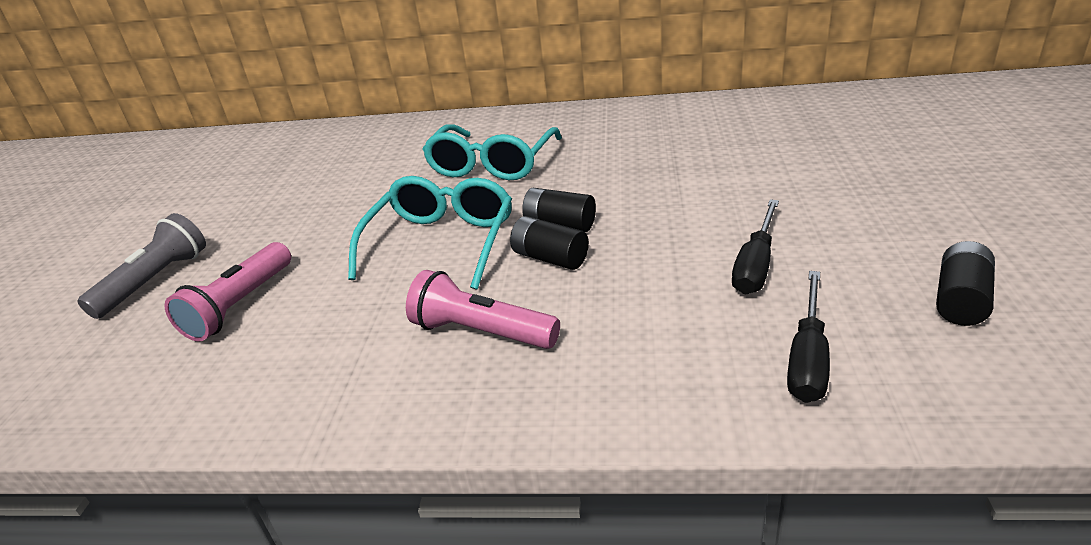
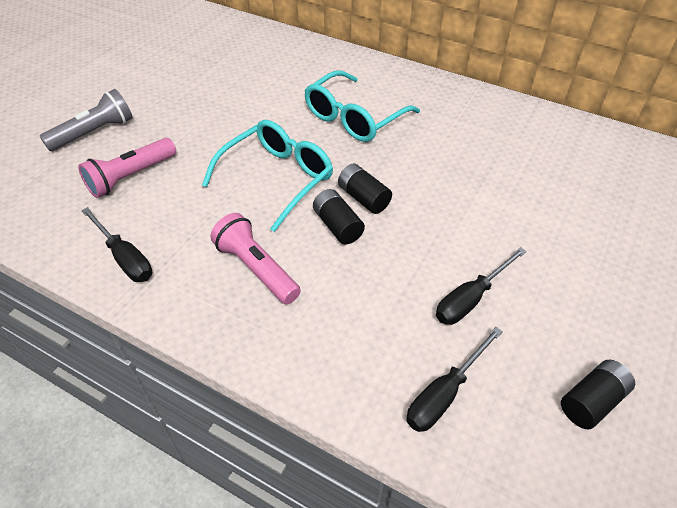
camera: 20 degrees right, 15 degrees up
(288, 389) = (125, 258): none -> black screwdriver

